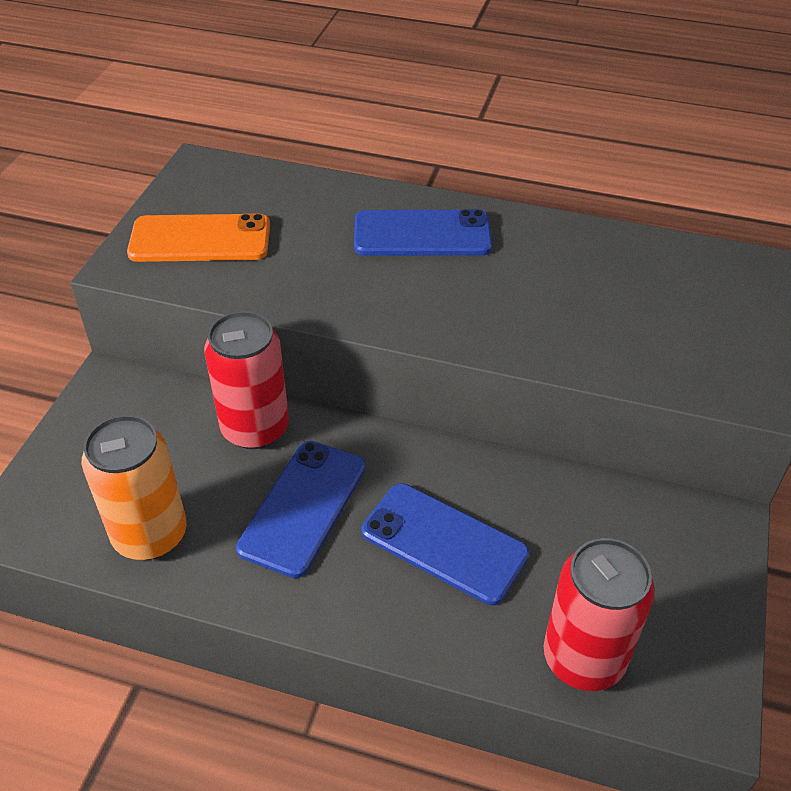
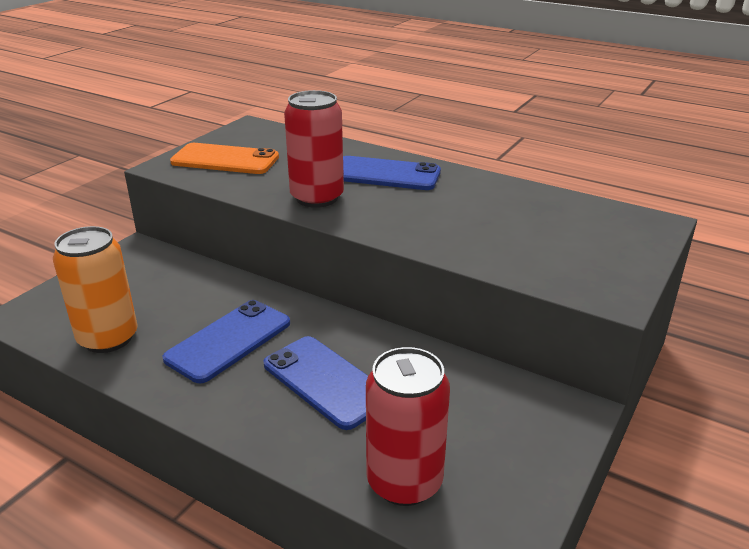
camera: 15 degrees right, 15 degrees down
(255, 428) = (221, 289): red can -> red can (317, 198)

